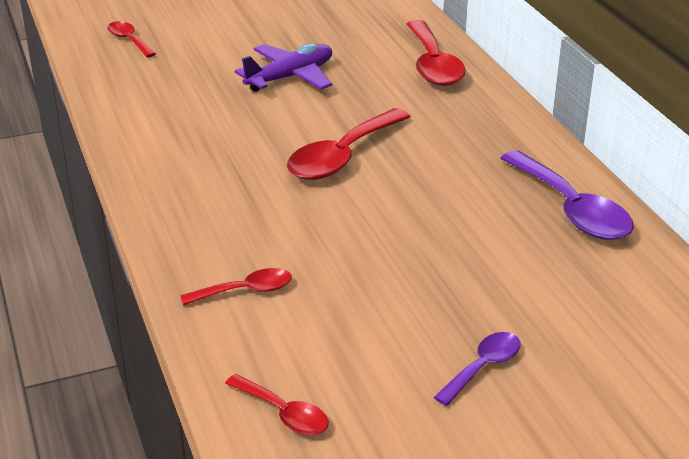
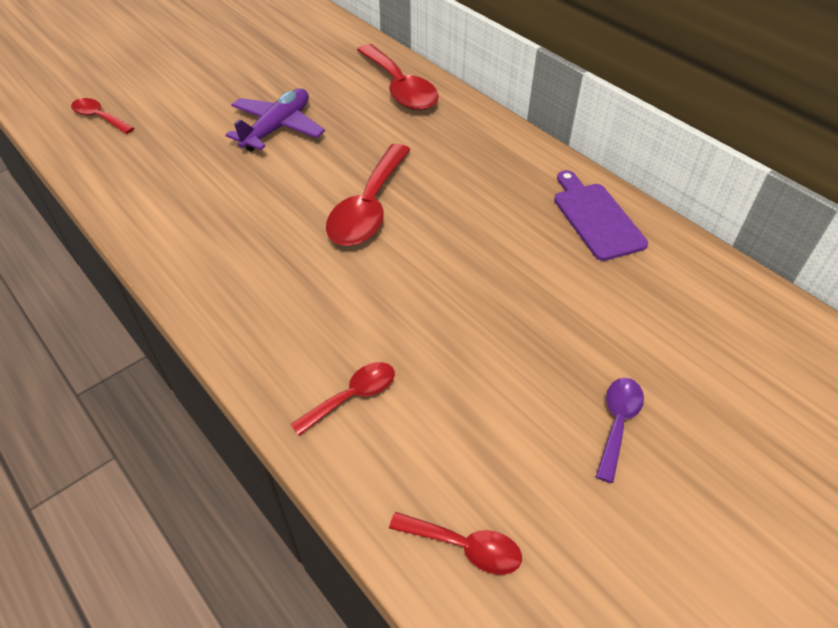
camera: 20 degrees left, 15 degrees up
(571, 209) = (596, 218): purple spoon -> purple cutting board

